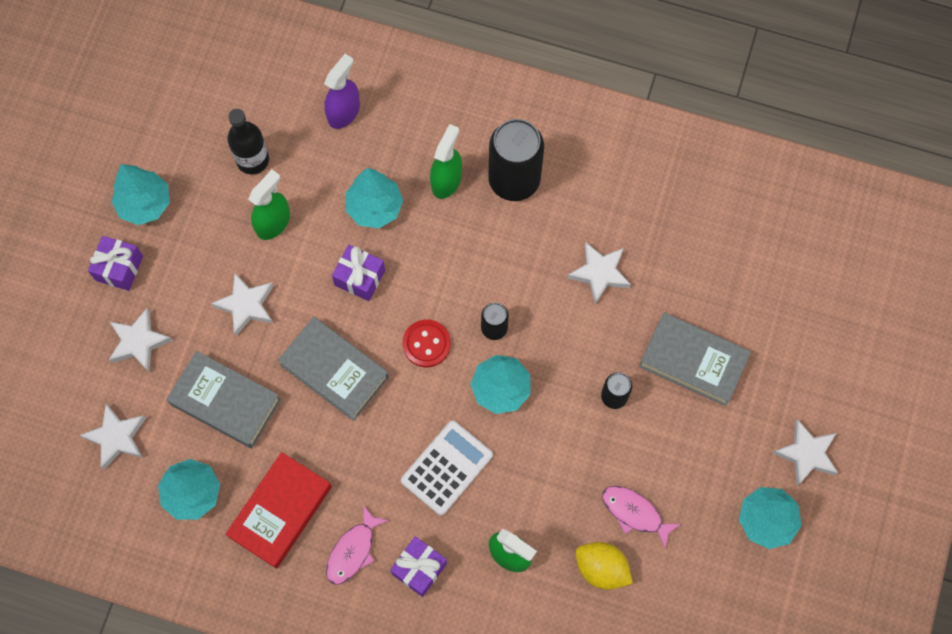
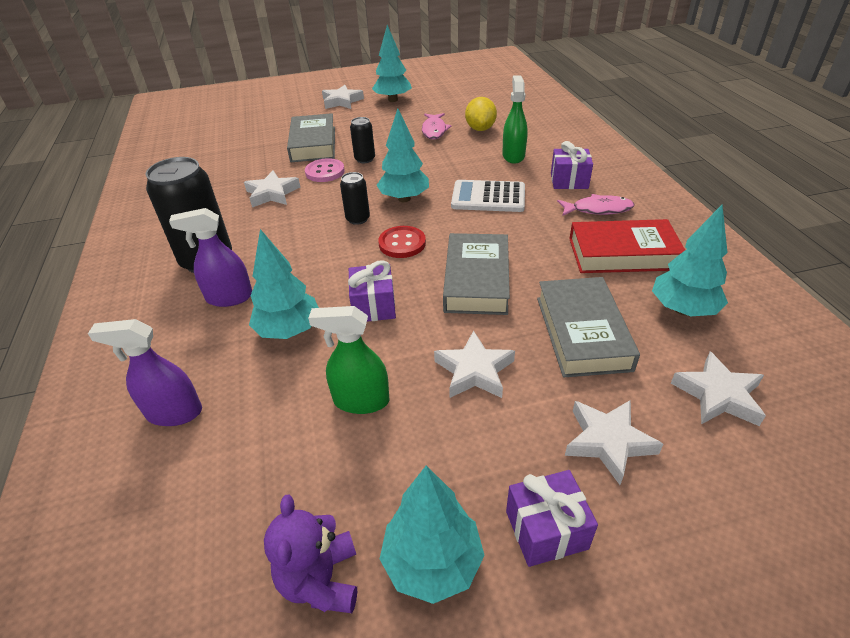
camera: 120 degrees left, 30 degrees down
(175, 150) = (321, 580): none -> purple teddy bear
(252, 160) = (287, 468): black bottle -> none
(446, 180) = (229, 297): green spray bottle -> purple spray bottle
(612, 342) = (325, 172): none -> pink button

